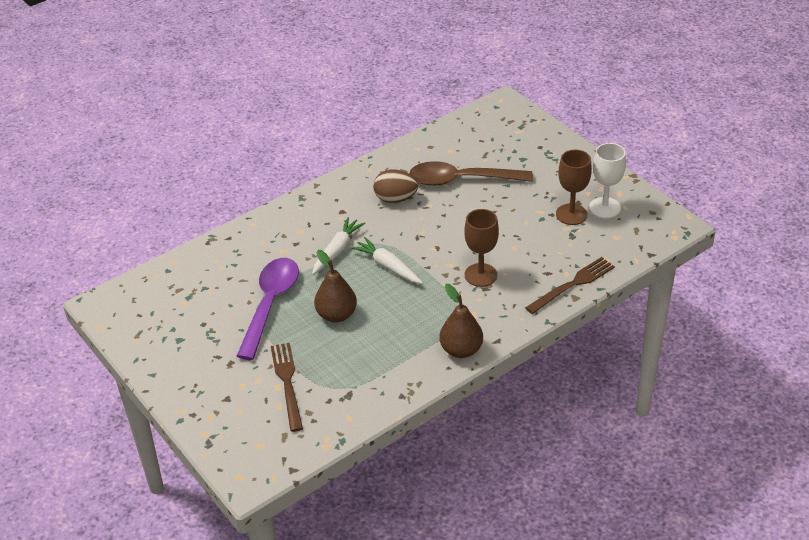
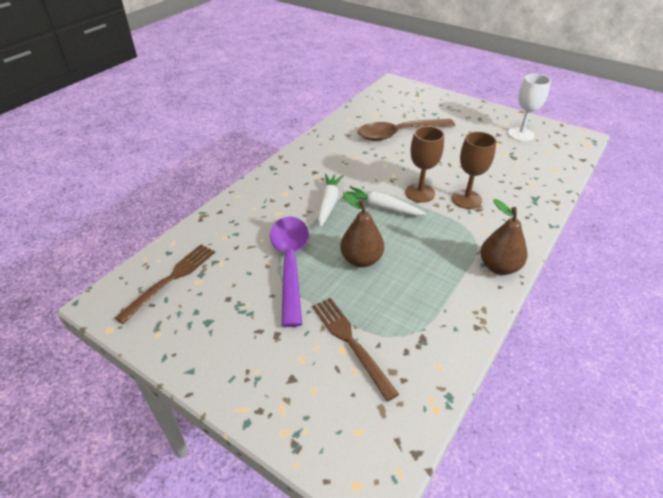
camera: 20 degrees left, 0 degrees up
(395, 199) = (354, 155): brown egg -> none
(571, 214) = (500, 143): brown goblet -> brown goblet (420, 193)
(573, 284) = (546, 192): brown fork -> brown fork (171, 279)

